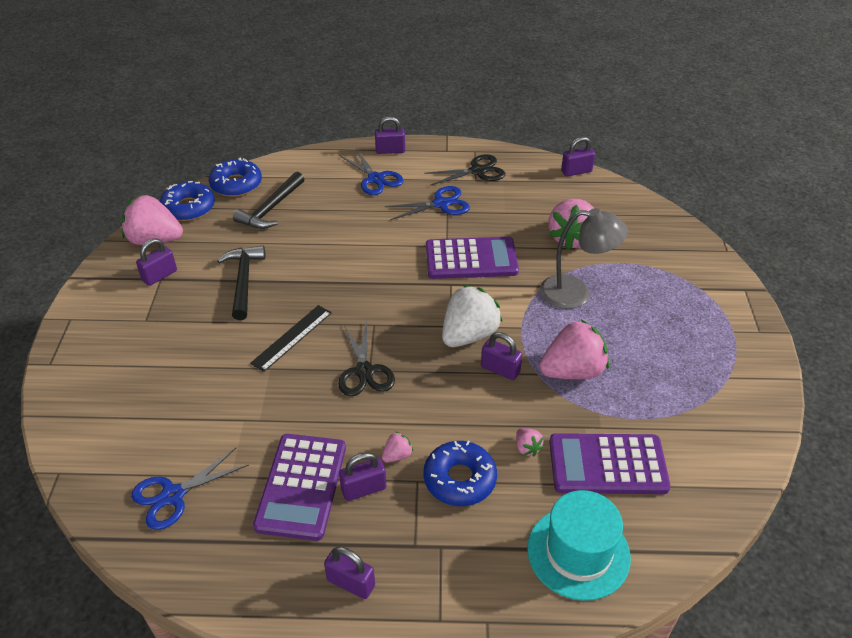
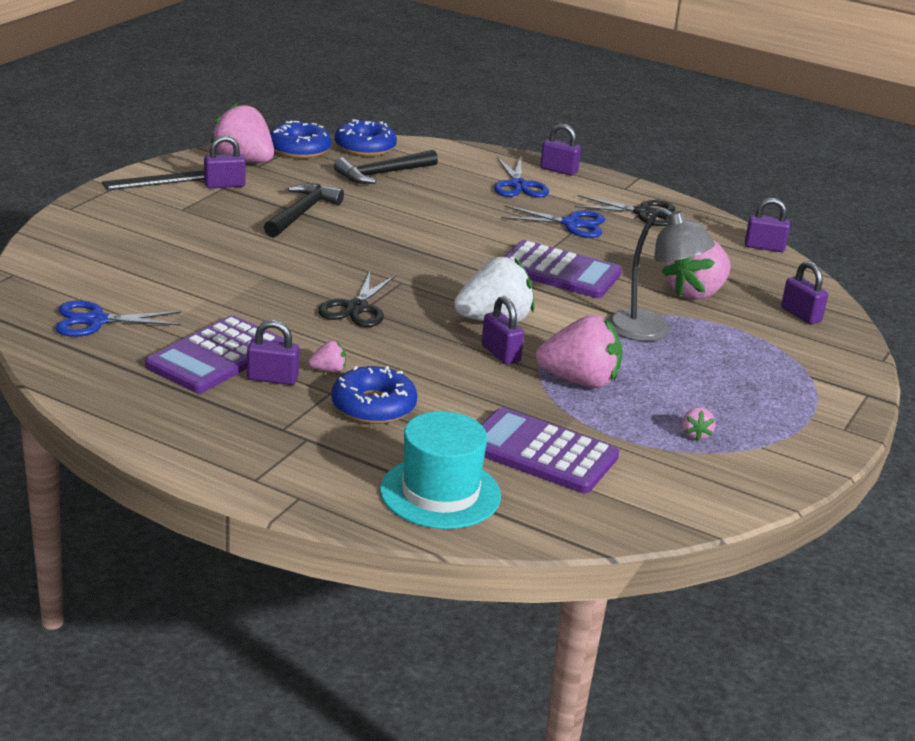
camera: 25 degrees right, 15 degrees down
(292, 337) = (309, 264): black ruler -> black ruler (156, 180)
(351, 583) = (198, 427): purple padlock -> purple padlock (801, 315)
(527, 448) = (467, 412): pink strawberry -> pink strawberry (695, 435)

